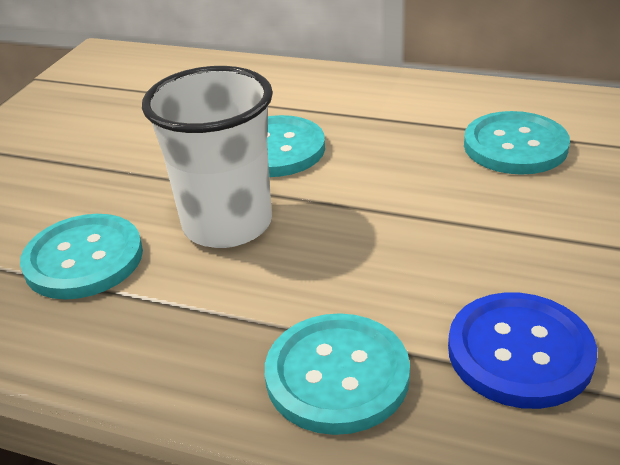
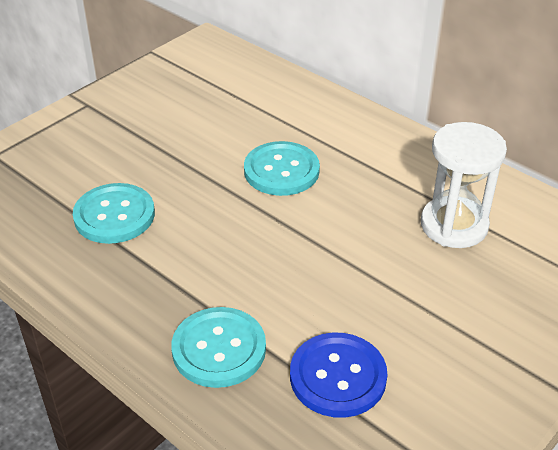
camera: 20 degrees right, 5 degrees up
(227, 224) = (214, 221): white cup -> none
(515, 146) = (454, 225): turquoise button -> white hourglass

